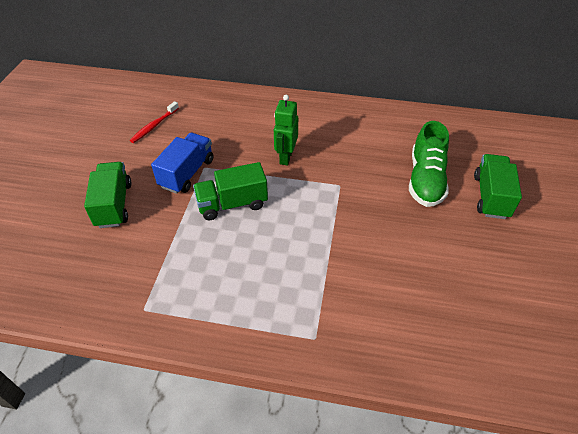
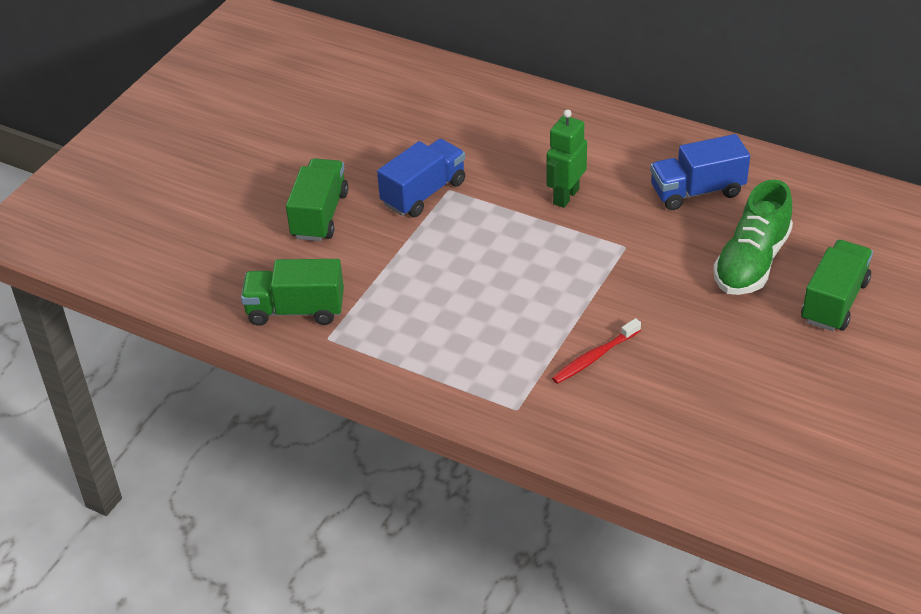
camera: 20 degrees right, 5 degrees down
(154, 126) = (397, 121): red toothbrush -> red toothbrush (594, 357)
(232, 204) = (470, 243): green truck -> green truck (296, 310)
(368, 138) = (697, 191): none -> blue truck

